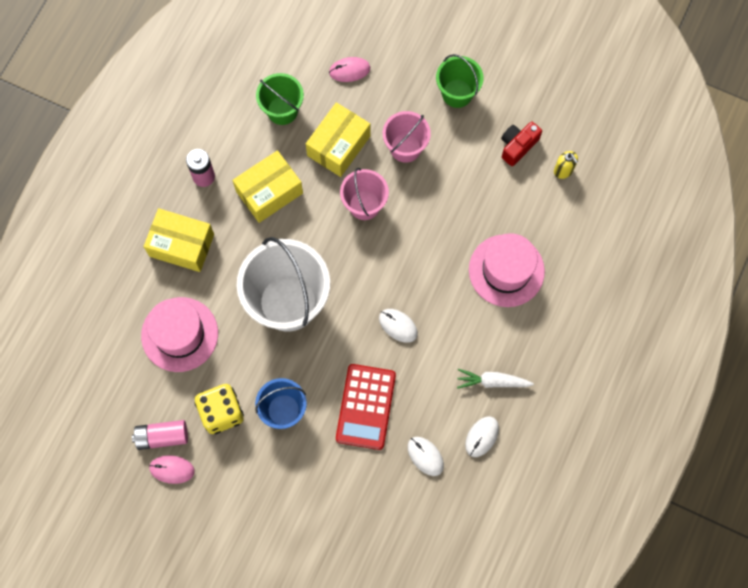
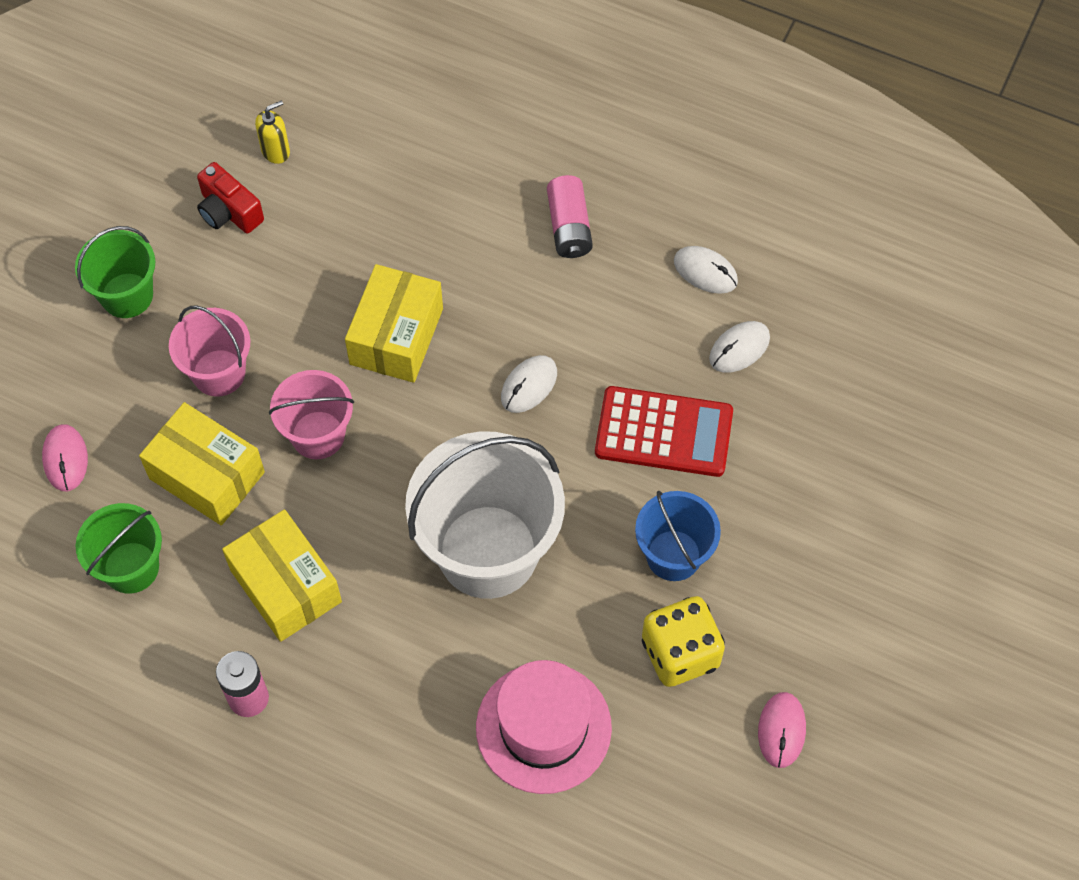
camera: 90 degrees left, 10 degrees down
(162, 436) = (725, 749): pink battery -> pink battery (569, 227)
(181, 245) = (378, 731): yellow box -> yellow box (396, 336)
(492, 381) = (618, 255): white carrot -> none
(506, 270) = (439, 232): pink hat -> none

